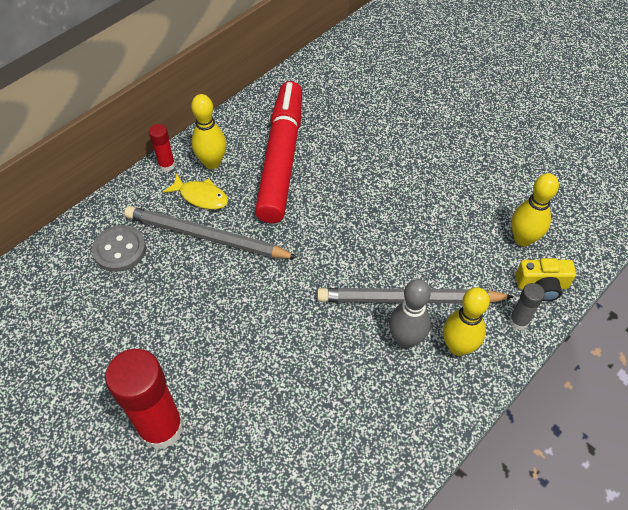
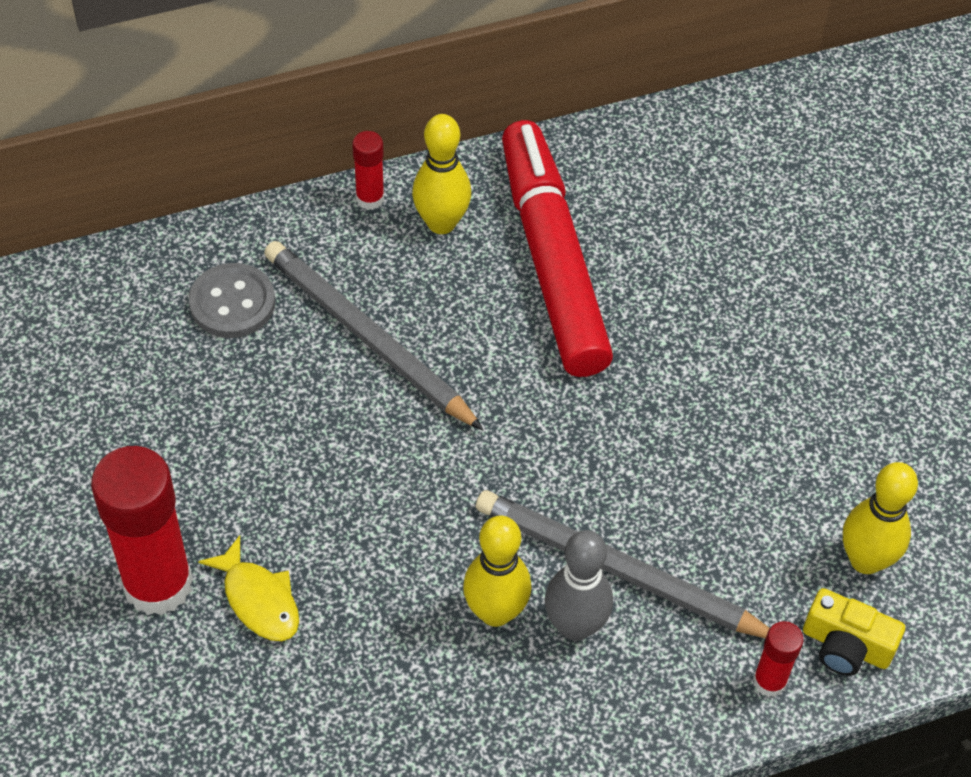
camera: 25 degrees right, 0 degrees up
(201, 196) = (394, 271): yellow fish -> yellow fish (259, 599)
(281, 159) = (552, 262): red marker -> red marker turned 45 degrees counterclockwise
(458, 347) = (648, 674): yellow bowling pin -> yellow bowling pin (495, 612)
(518, 321) = (769, 681): grey glue stick -> red glue stick

